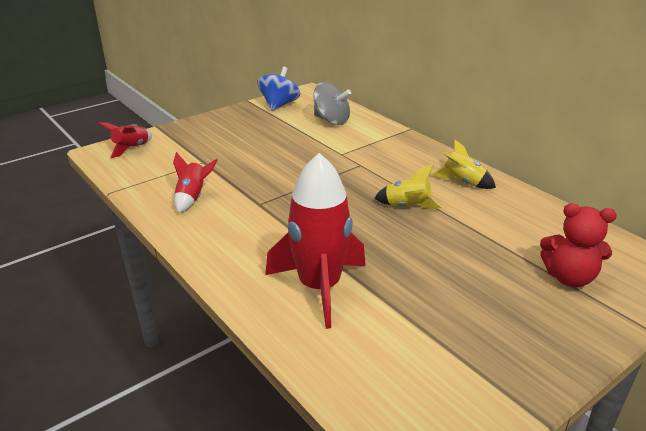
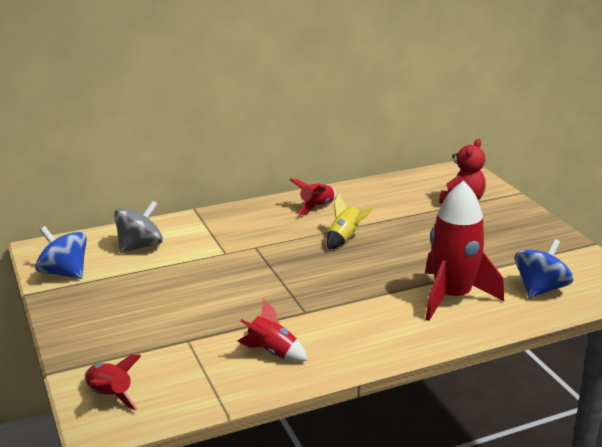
camera: 75 degrees left, 5 degrees down
(370, 360) = (540, 289): none -> blue spinning top
(463, 182) = (316, 207): yellow rocket -> red rocket

